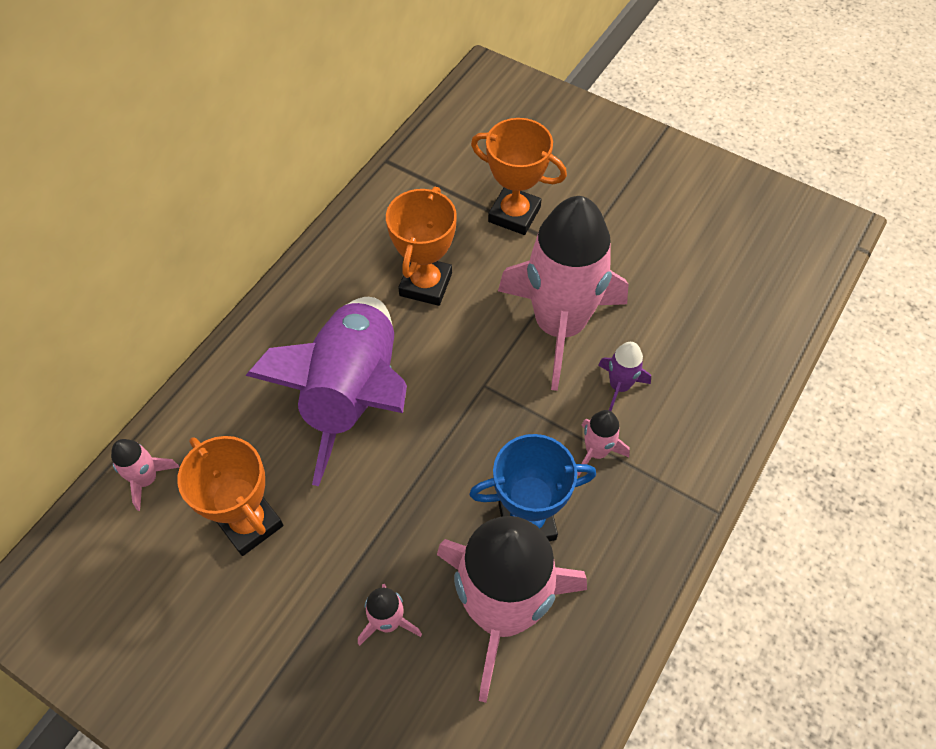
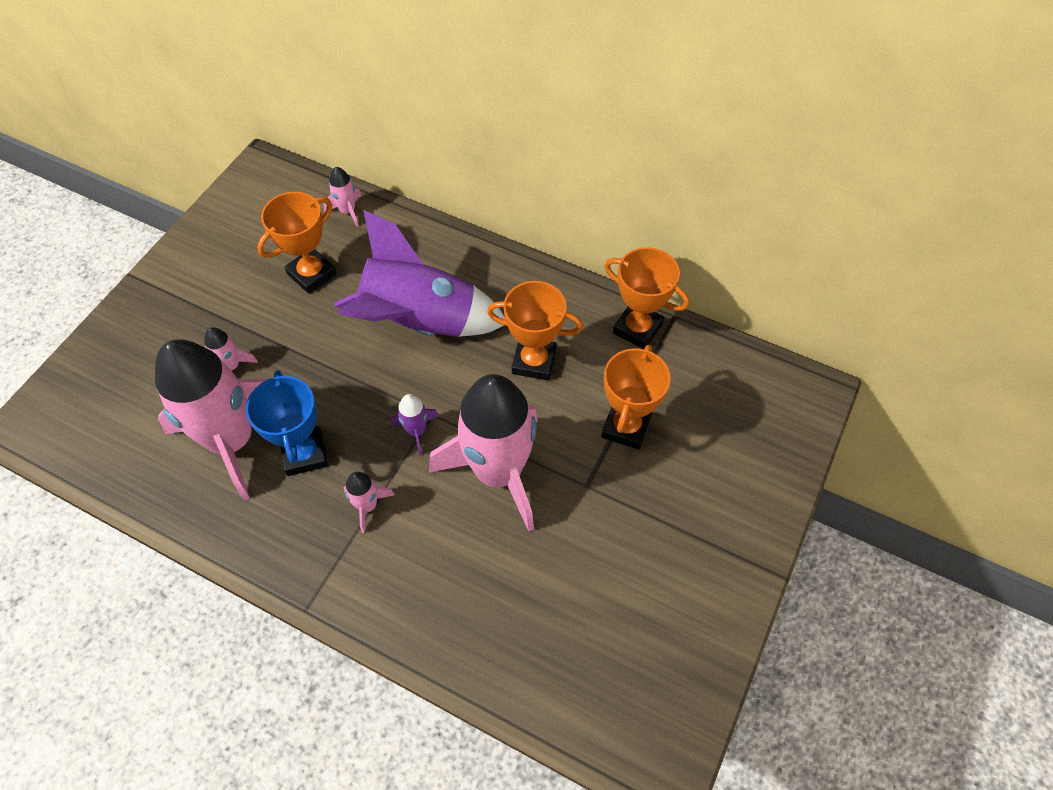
camera: 85 degrees right, 0 degrees up
(397, 192) = (637, 329): none -> orange trophy
(619, 386) = (435, 525): purple rocket -> purple rocket (416, 431)

